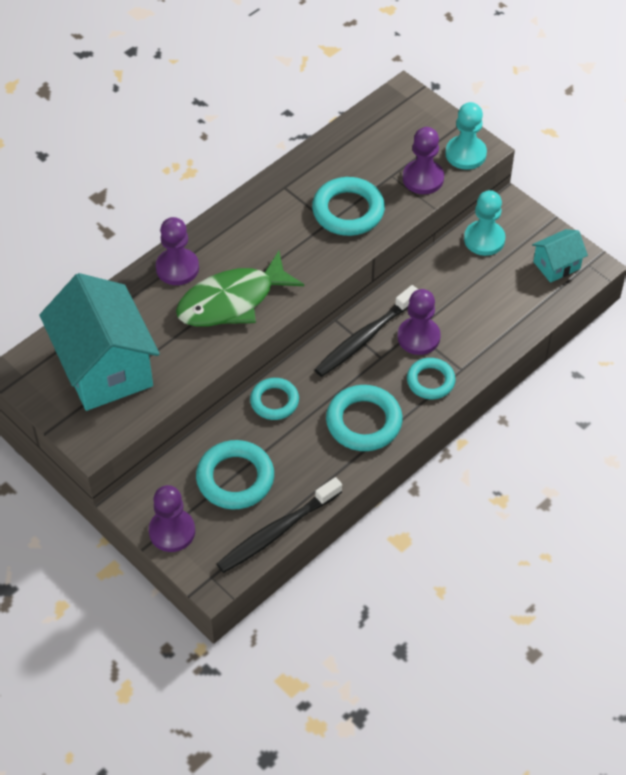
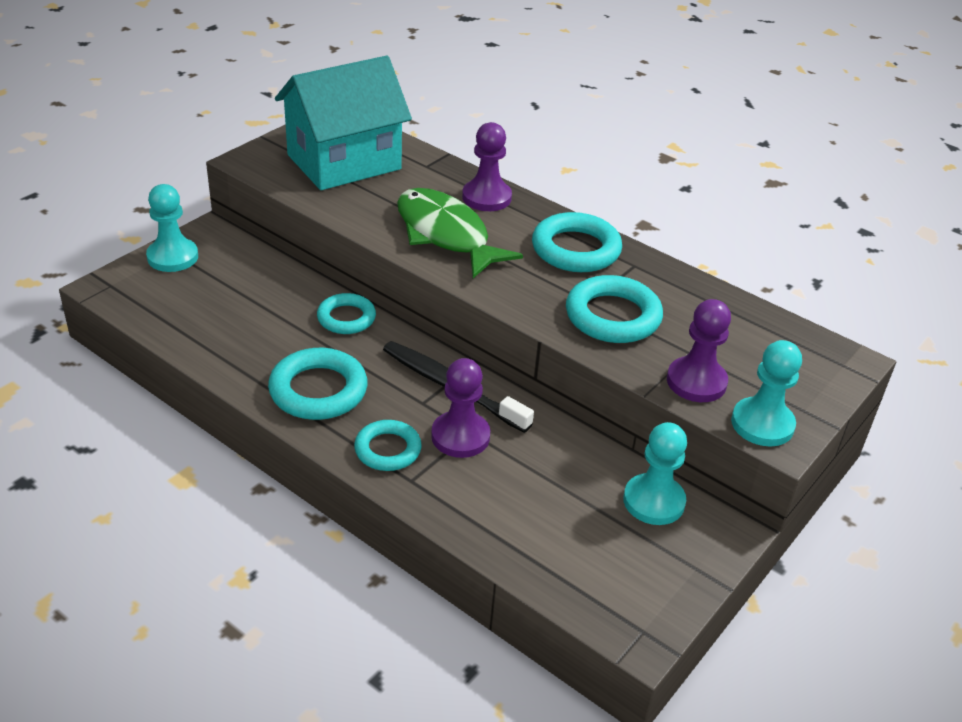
camera: 80 degrees right, 15 degrees down
(172, 531) = (172, 257): purple pawn -> turquoise pawn
(235, 478) = (238, 295): turquoise ring -> turquoise ring (576, 249)
(277, 531) = (162, 328): black toothbrush -> none
(556, 265) = (629, 589): turquoise house -> none

